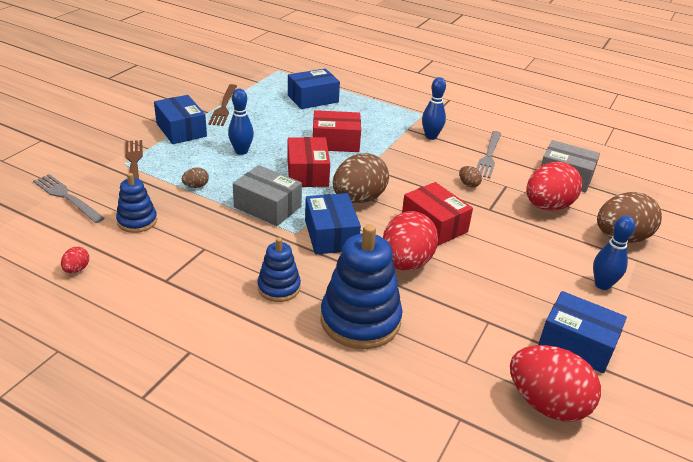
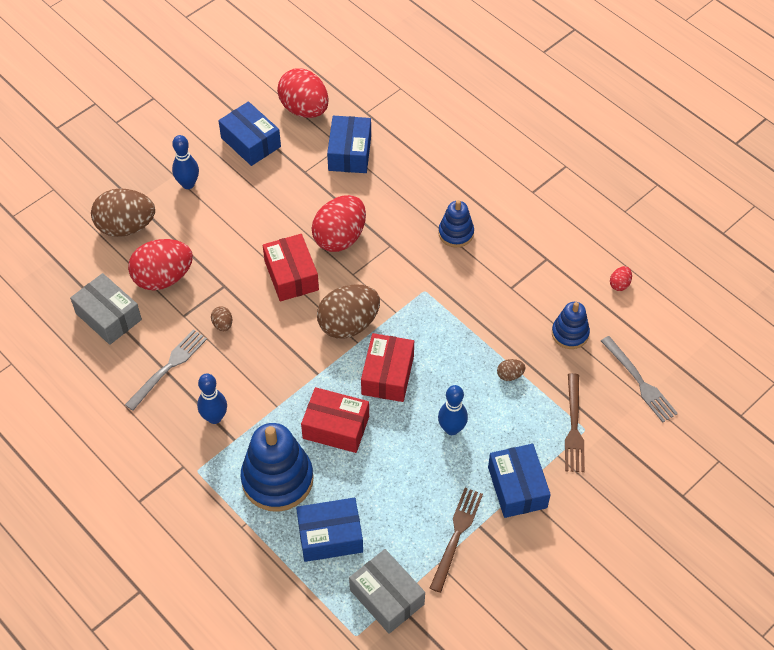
camera: 160 degrees left, 20 degrees up
(267, 207) = (443, 330): grey box -> grey box (387, 597)
(331, 235) = (393, 281): blue box -> blue box (349, 153)
(360, 320) = (401, 192): blue stacking toy -> blue stacking toy (277, 479)

